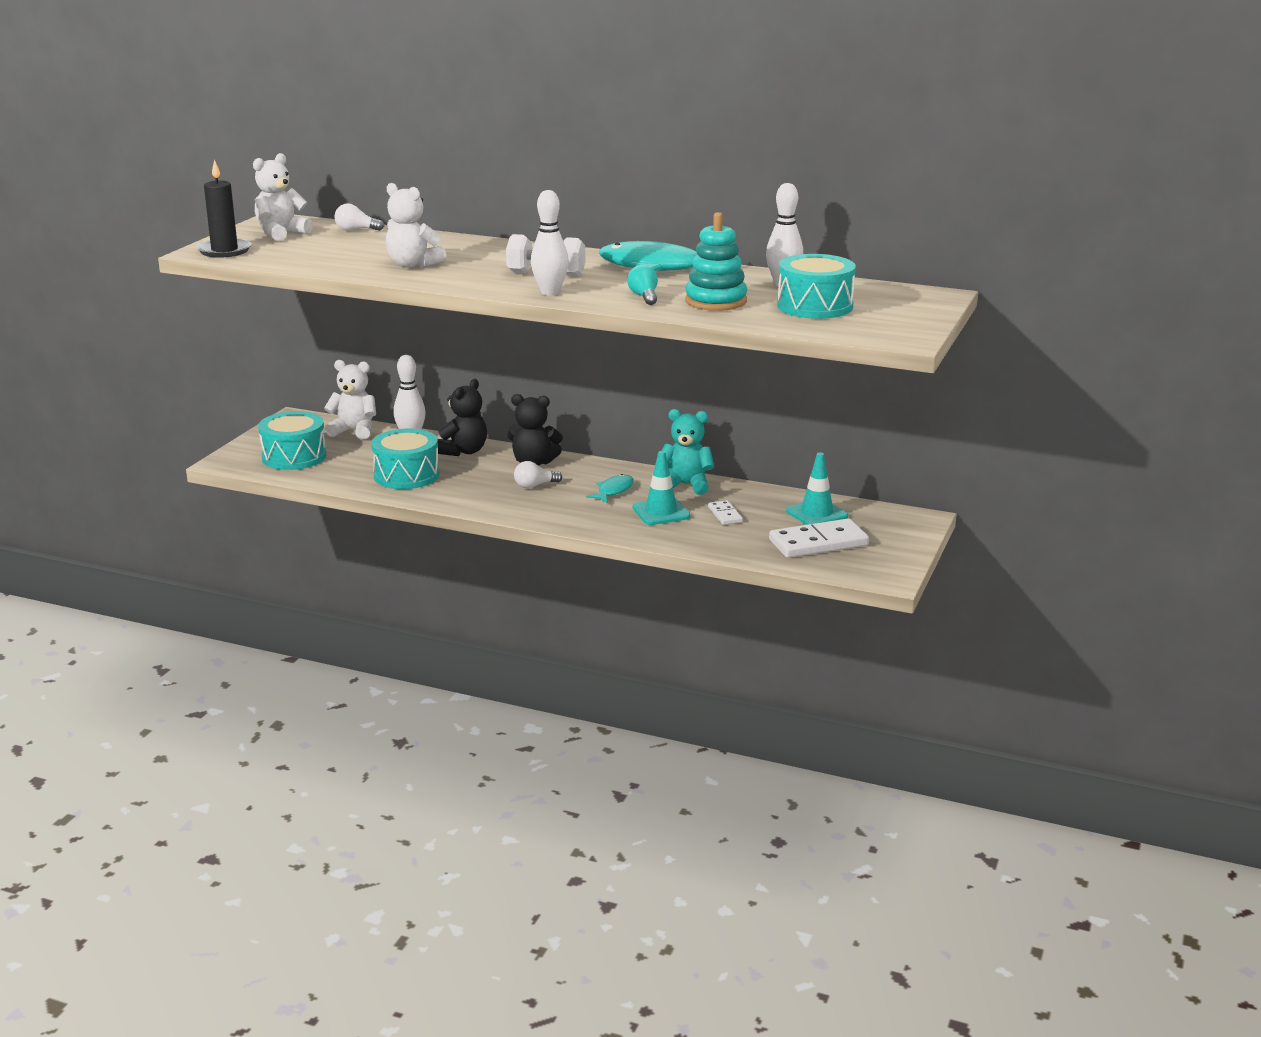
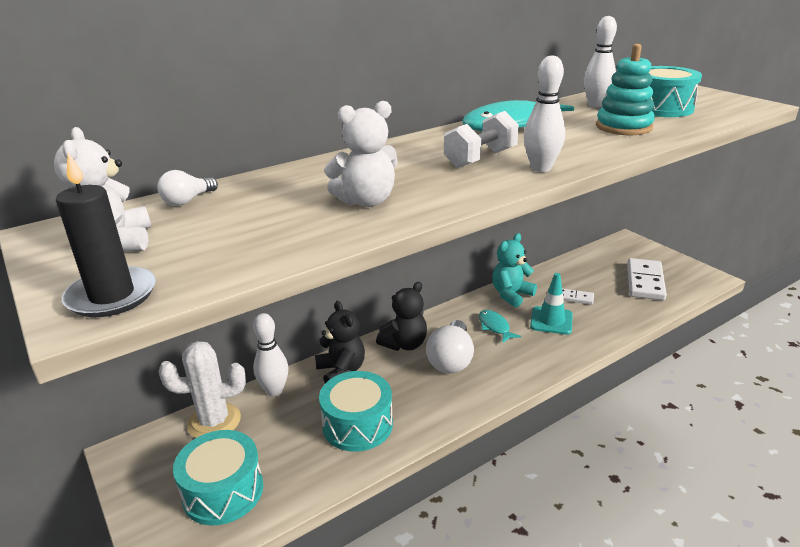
camera: 55 degrees left, 5 degrees up
(354, 431) = (214, 421): white teddy bear -> white cactus
(535, 486) = (451, 360): white light bulb -> white light bulb, size x1.81
(644, 297) = (589, 143): turquoise light bulb -> none
(817, 514) = (598, 267): turquoise traffic cone -> none

